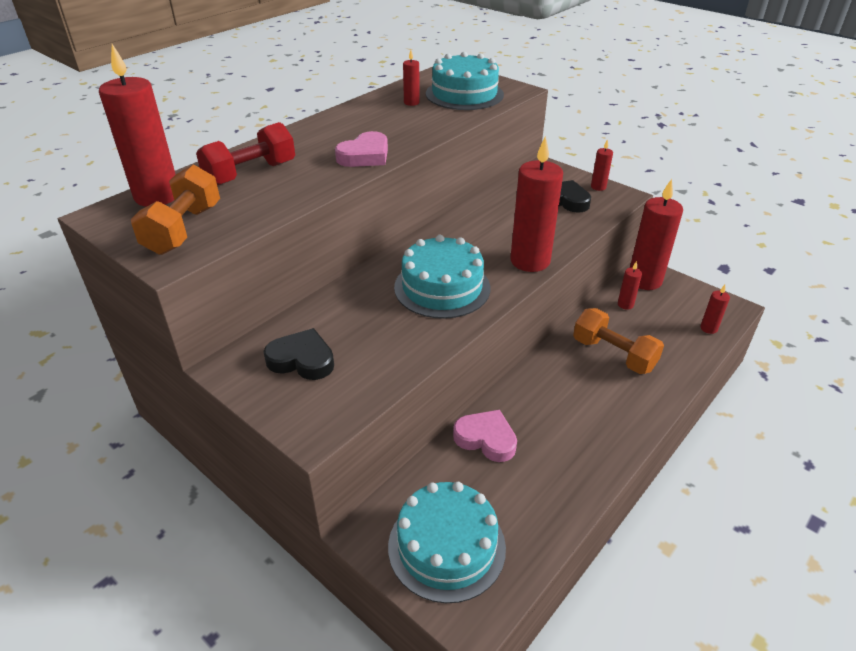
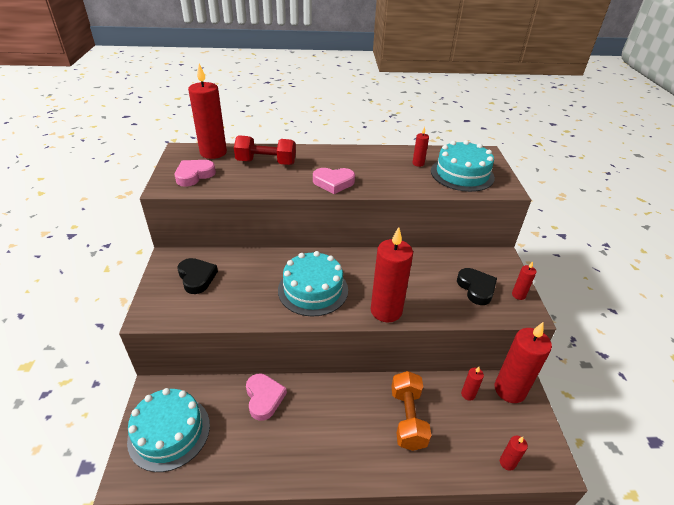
camera: 45 degrees right, 0 degrees up
(183, 229) = (194, 175): orange dumbbell -> pink heart

